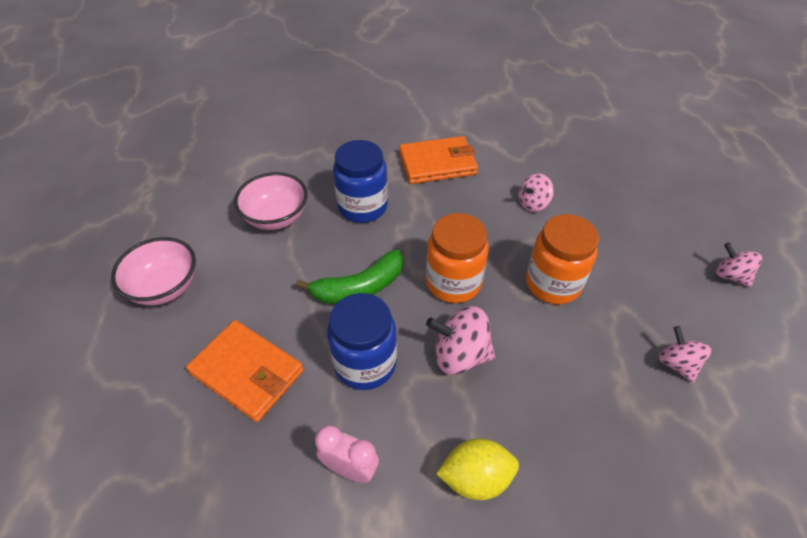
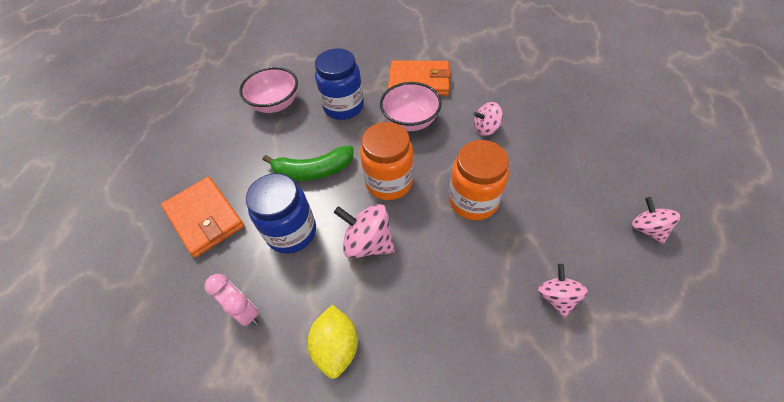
camera: 20 degrees right, 5 degrees up
(165, 287) = (177, 142): pink bowl -> pink bowl (410, 121)
(475, 478) = (337, 346): yellow lemon -> yellow lemon turned 75 degrees clockwise

